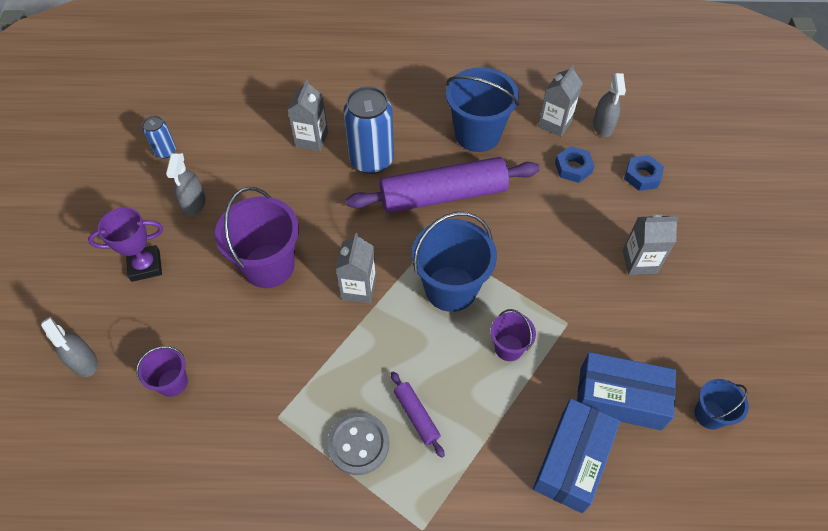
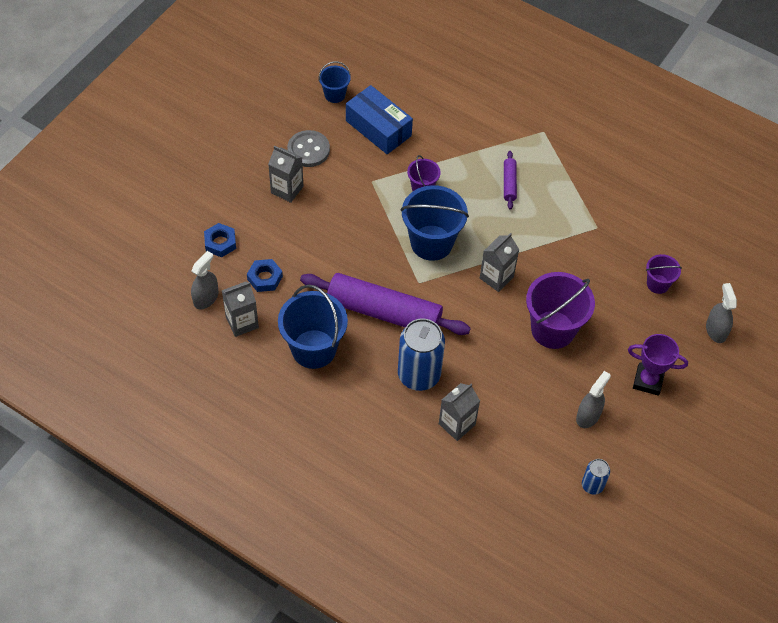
camera: 150 degrees left, 0 degrees up
(358, 444) = (554, 188): grey button -> grey button (308, 150)
(572, 461) = (435, 116): blue box -> none

